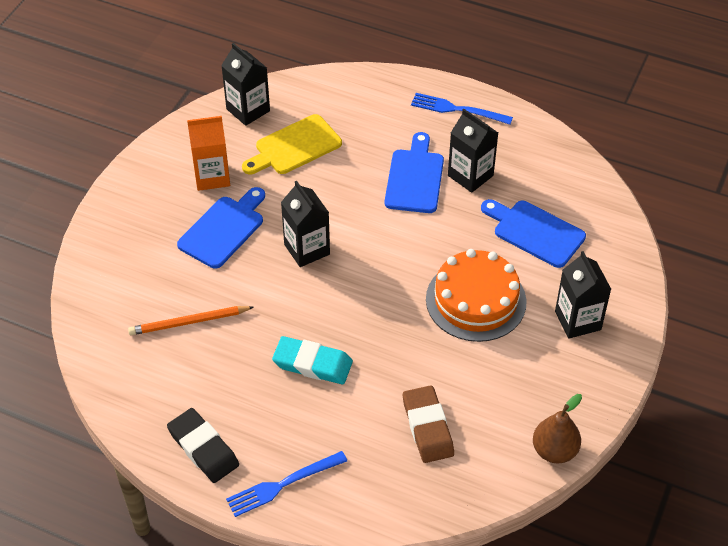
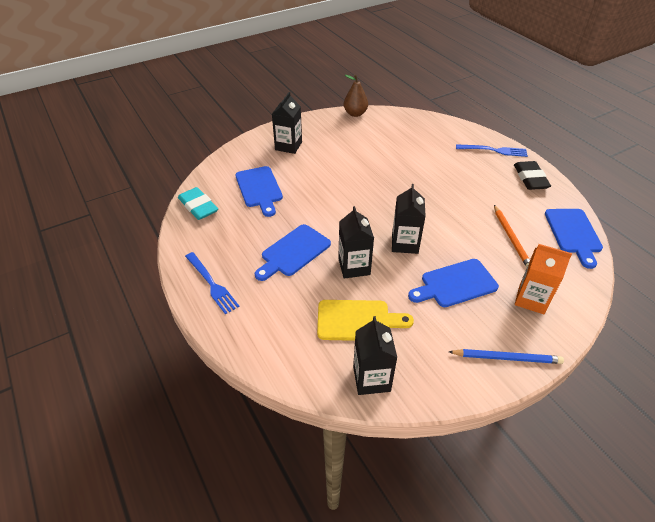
camera: 145 degrees left, 5 degrees down
(114, 371) = (573, 233): none -> blue cutting board
(140, 182) = (506, 358): none -> blue pencil
(189, 322) = (511, 238): orange pencil -> orange pencil turned 60 degrees clockwise
(212, 176) = (441, 330): orange carton -> orange carton (531, 299)
(312, 364) = (445, 187): turquoise eraser -> turquoise eraser (198, 206)
(427, 427) = (405, 141): brown eraser -> none
(470, 175) = (257, 235): black carton -> black carton (354, 267)
(476, 300) = (329, 175): orange cake -> none

